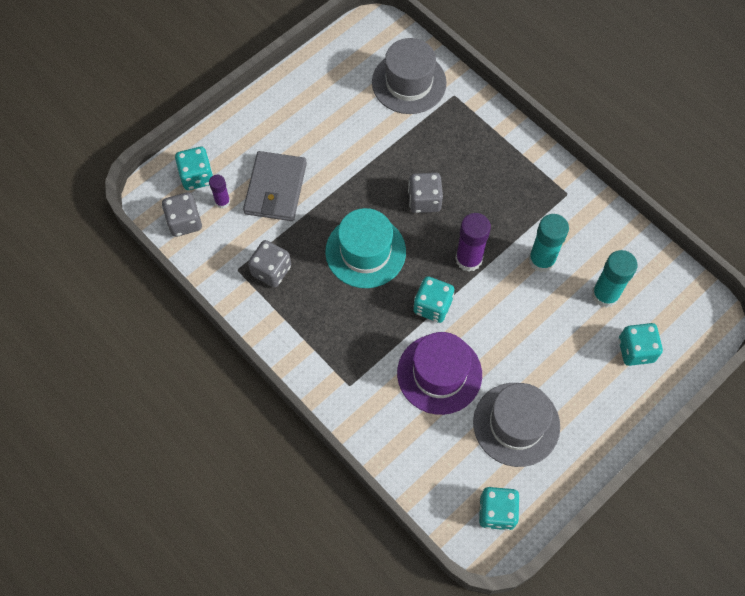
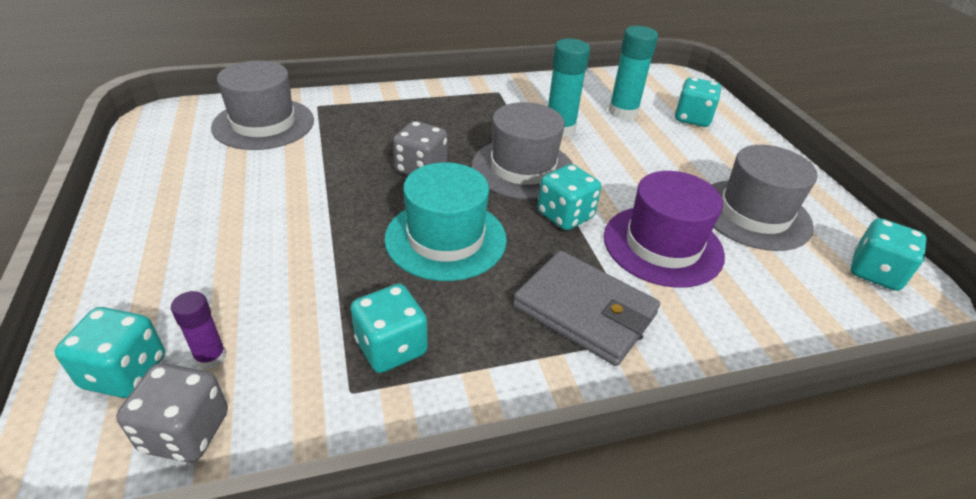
camera: 65 degrees left, 25 degrees down
(271, 271) = (391, 347): grey dice -> turquoise dice
(275, 189) = (262, 284): grey wallet -> grey wallet (585, 311)
(468, 259) = (523, 168): purple glue stick -> grey hat

